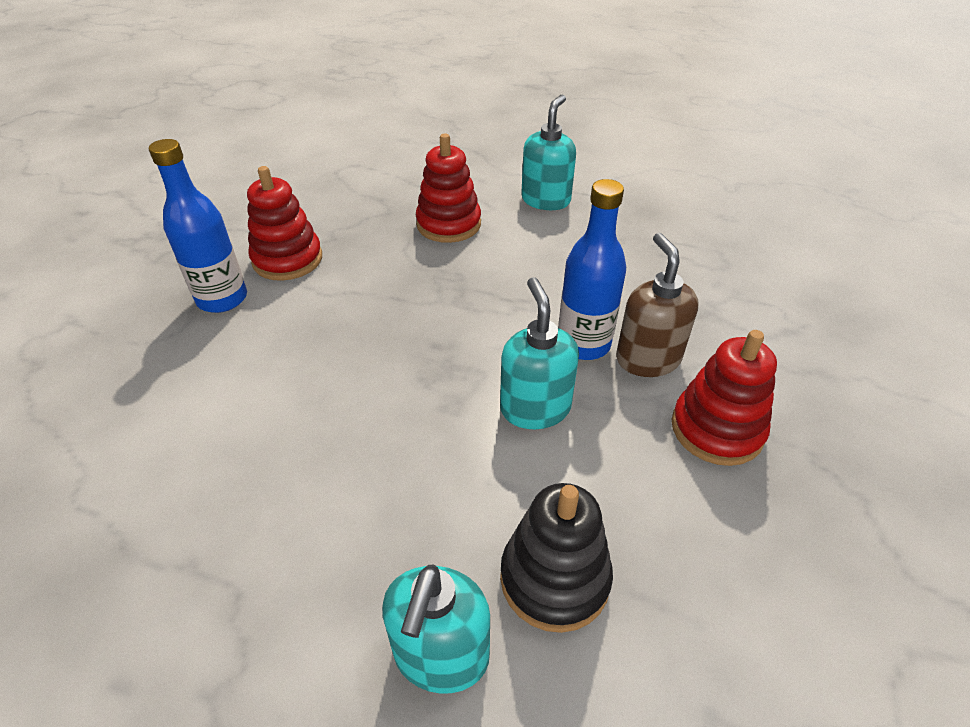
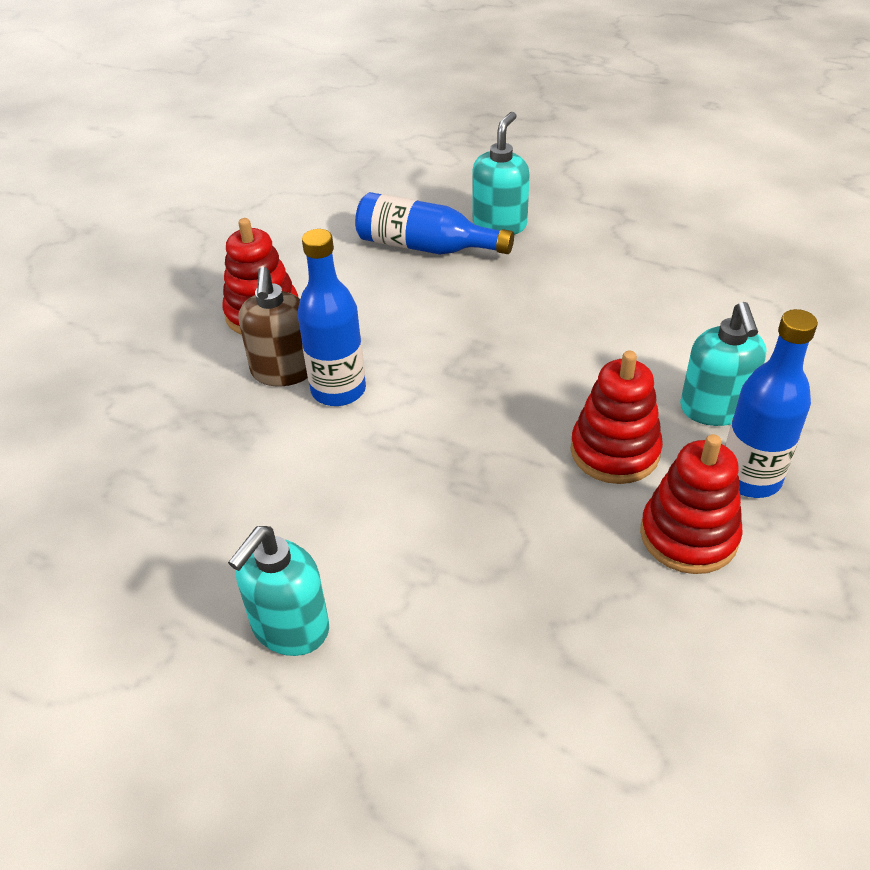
camera: 170 degrees left, 0 degrees up
(448, 224) = (457, 585): red stacking toy -> red stacking toy (614, 451)
(535, 408) = (406, 338): turquoise soap dispenser -> turquoise soap dispenser (714, 409)
(554, 578) = (425, 247): black stacking toy -> blue bottle

